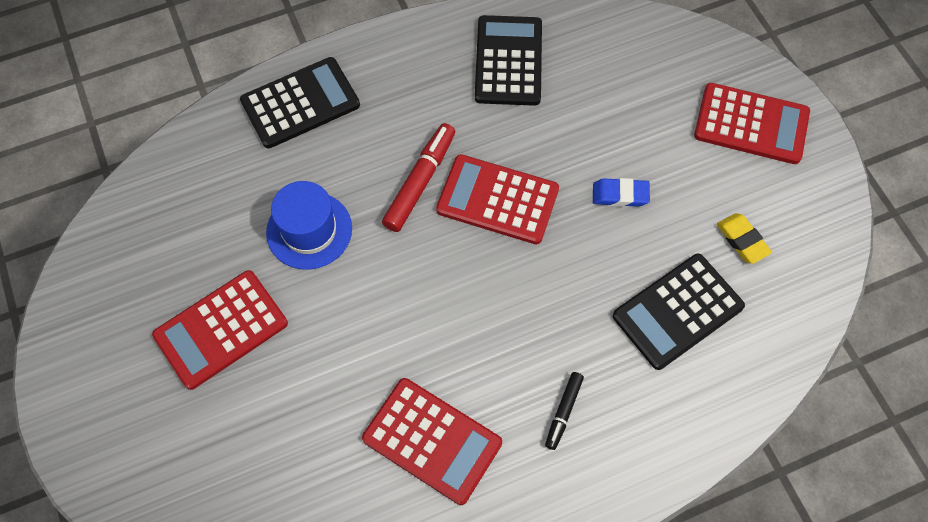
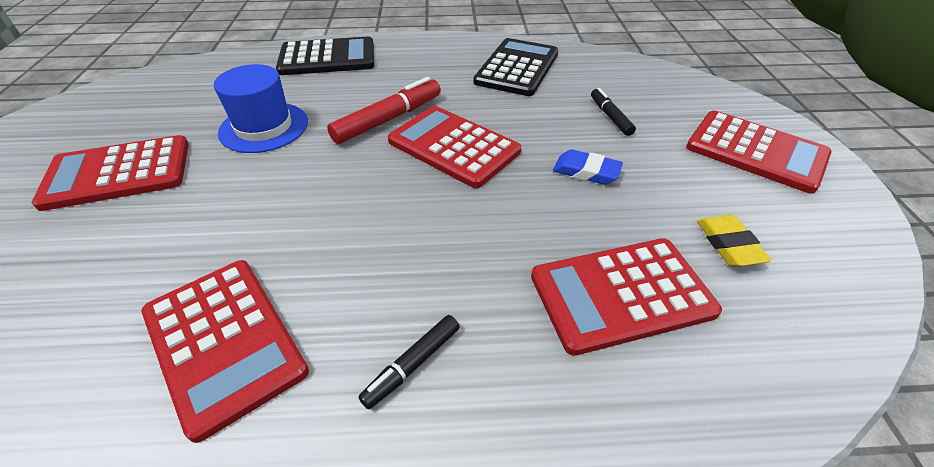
camera: 20 degrees right, 20 degrees down
(621, 113) = (610, 116): none -> black marker
(678, 311) = (621, 294): black calculator -> red calculator

